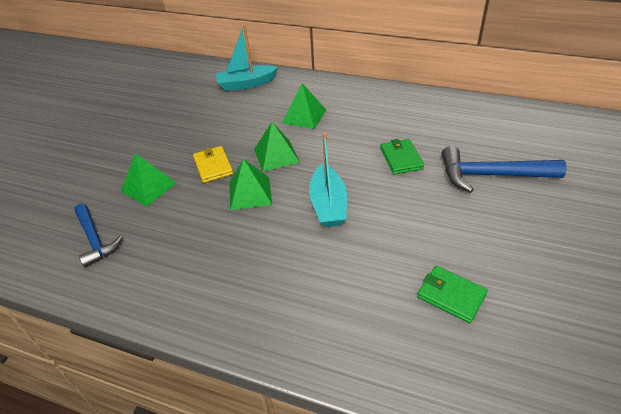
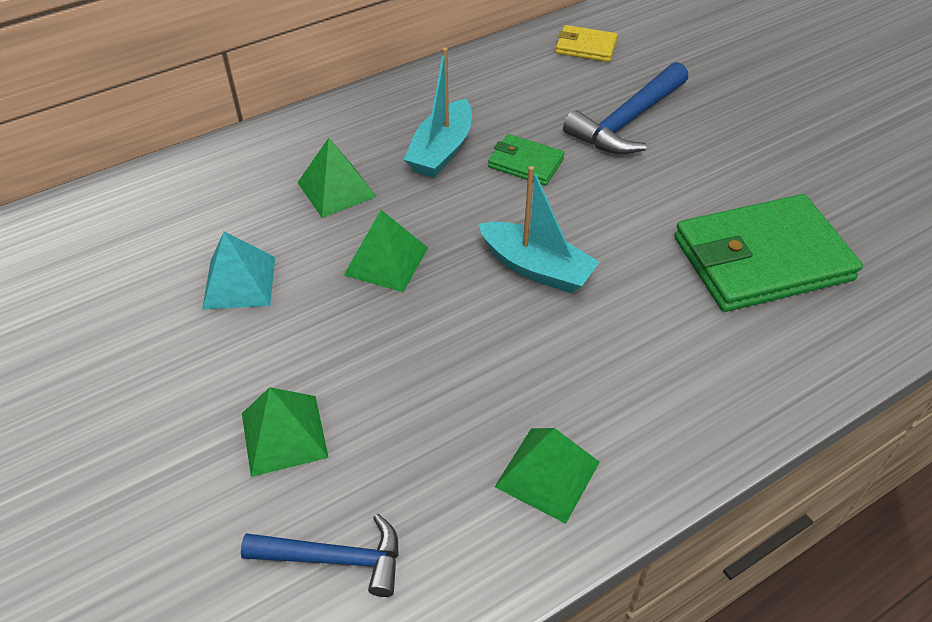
camera: 55 degrees left, 5 degrees up
(213, 166) = (327, 336): yellow wallet -> yellow wallet (586, 47)
(219, 126) = (239, 282): none -> turquoise pyramid
(246, 84) = (174, 200): turquoise boat -> turquoise boat (441, 150)
(250, 193) = (432, 327): green pyramid -> green pyramid (547, 474)
(451, 295) = (761, 259): green wallet -> green wallet, size x2.08

